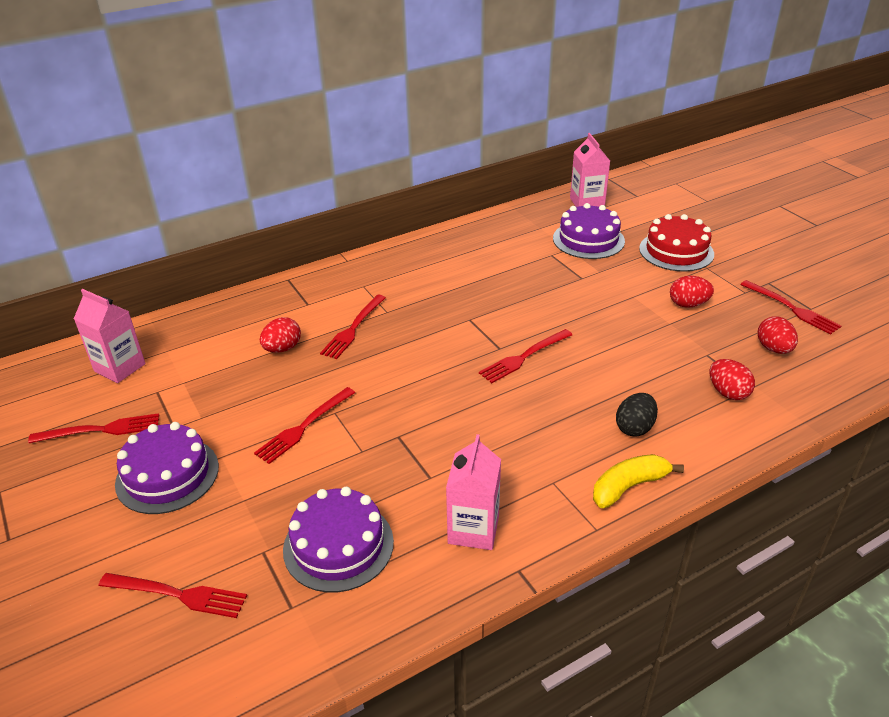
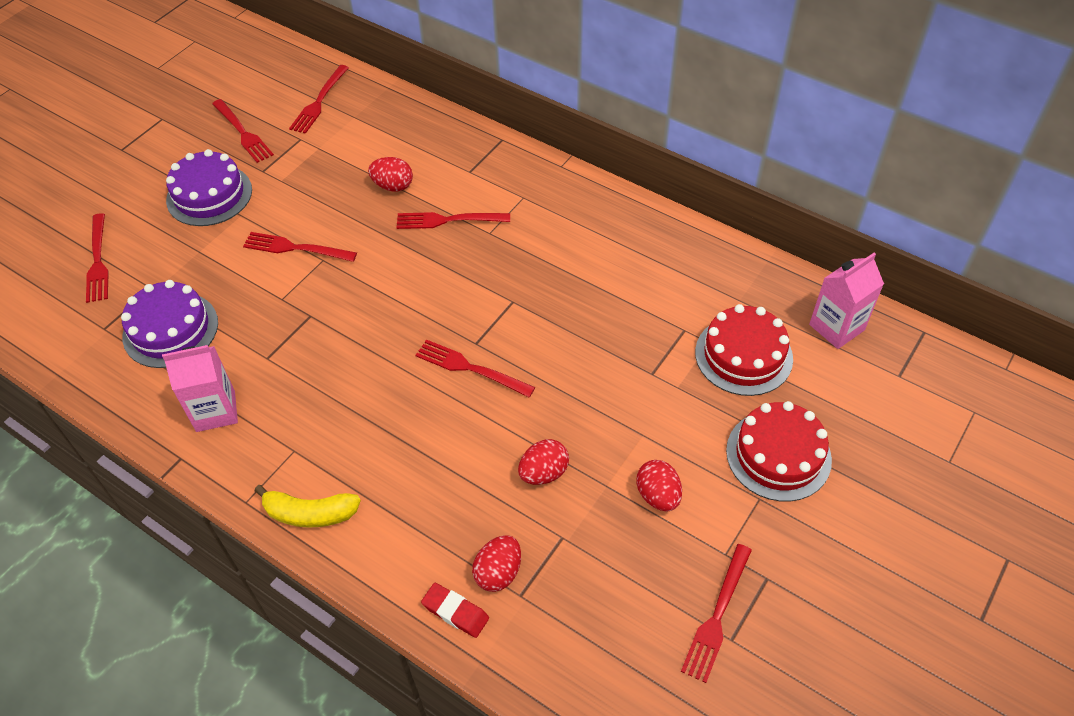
camera: 65 degrees right, 15 degrees up
(120, 367) = (319, 102): pink carton -> red fork
(588, 240) = (743, 355): purple cake -> red cake
(629, 486) = (310, 513): yellow banana -> yellow banana turned 150 degrees clockwise
(634, 428) = (399, 496): black egg -> none
(757, 423) = (455, 612): none -> red eraser
(773, 349) = (611, 608): red egg -> red egg (543, 473)

